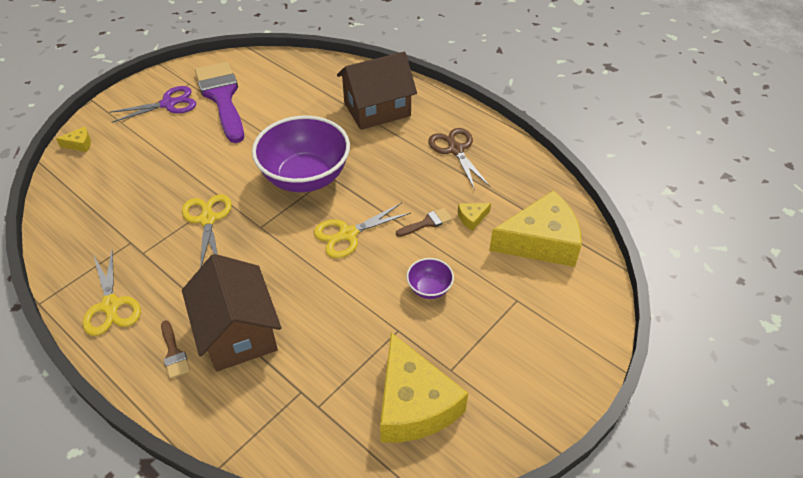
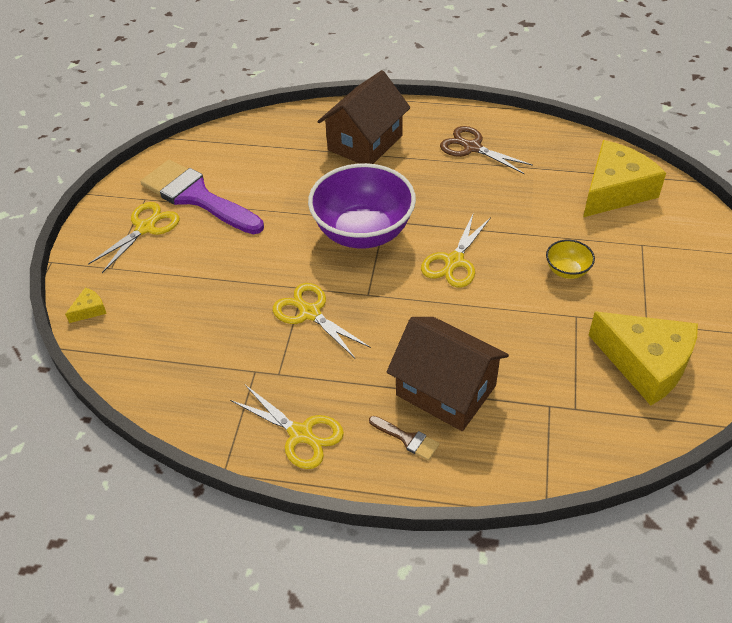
camera: 30 degrees left, 0 degrees up
(168, 104) = (145, 228): purple scissors -> yellow scissors
(427, 223) = (511, 219): brown brush -> none
(429, 288) = (567, 270): purple bowl -> yellow bowl
(472, 218) = (543, 198): yellow cheese -> none

